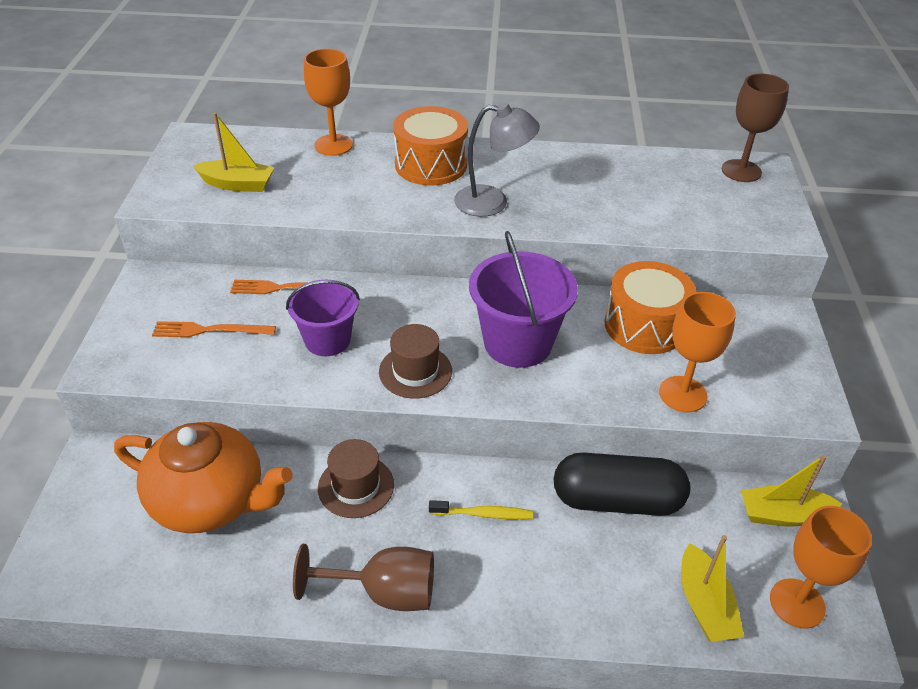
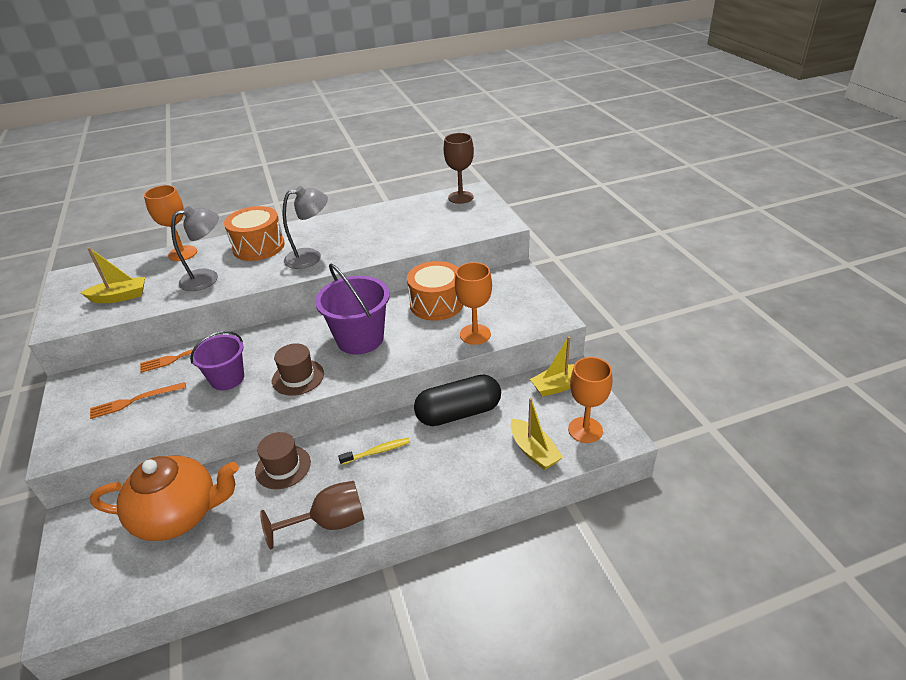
camera: 20 degrees left, 5 degrees down
(350, 191) = (207, 278): none -> grey lamp

